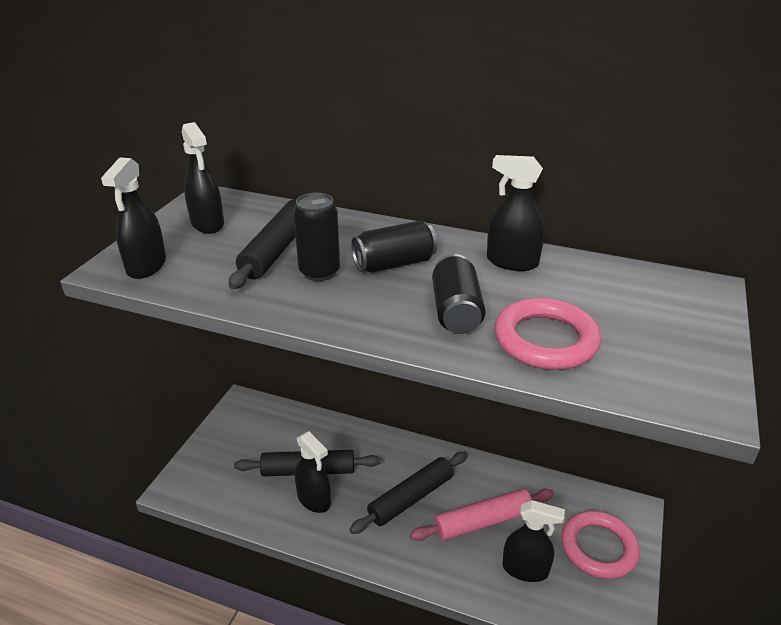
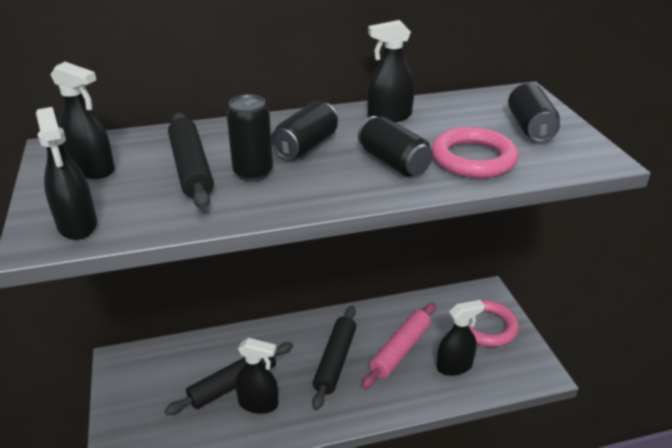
camera: 35 degrees left, 0 degrees up
(661, 330) = (530, 127): none -> black can

